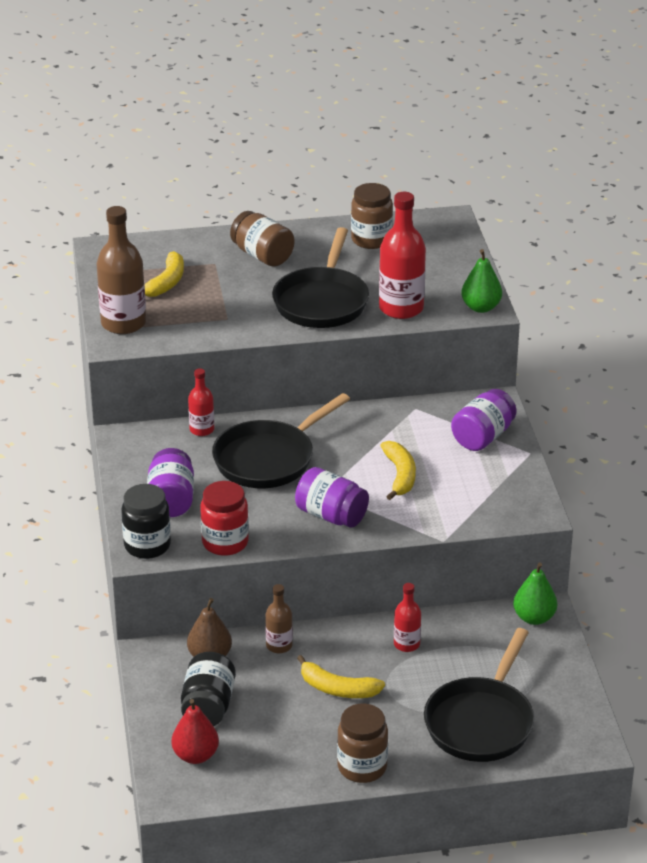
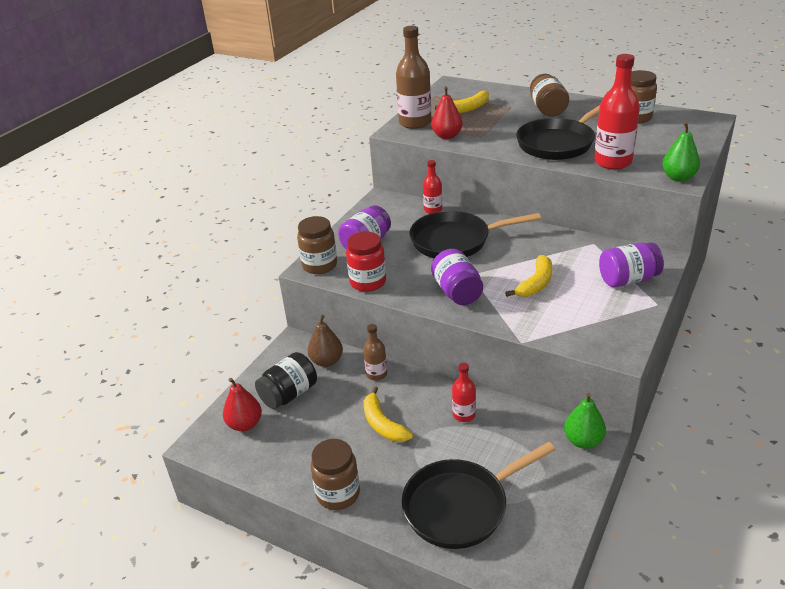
camera: 40 degrees right, 0 degrees up
(147, 546) = (319, 265): black jar -> brown jar
(185, 331) = (447, 136): none -> red pear

